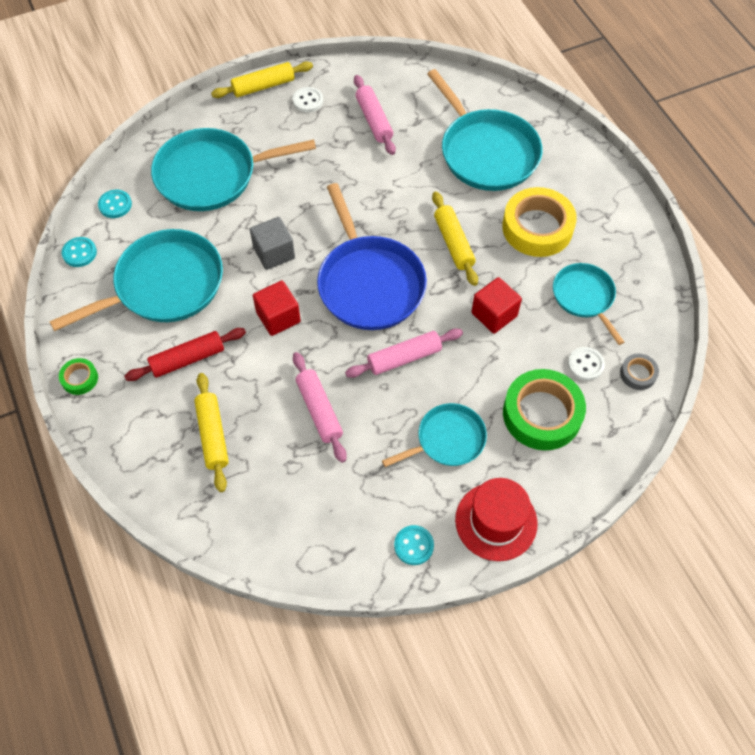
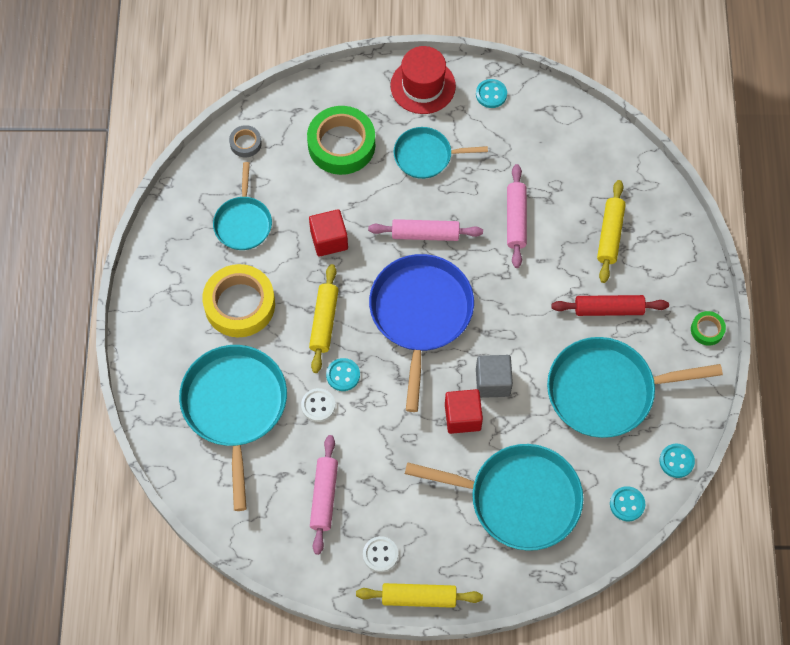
camera: 155 degrees left, 5 degrees up
(278, 317) = (515, 315): red cube -> red cube (462, 417)
(411, 208) = (343, 375): none -> turquoise button
(585, 364) = (281, 167): white button -> white button (318, 405)

